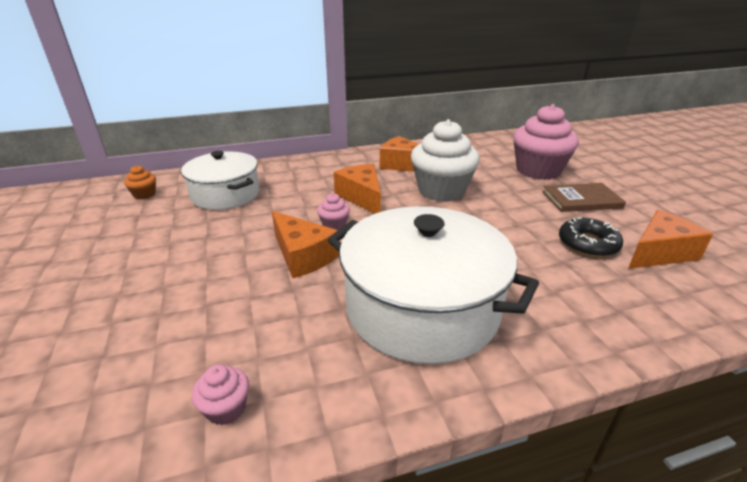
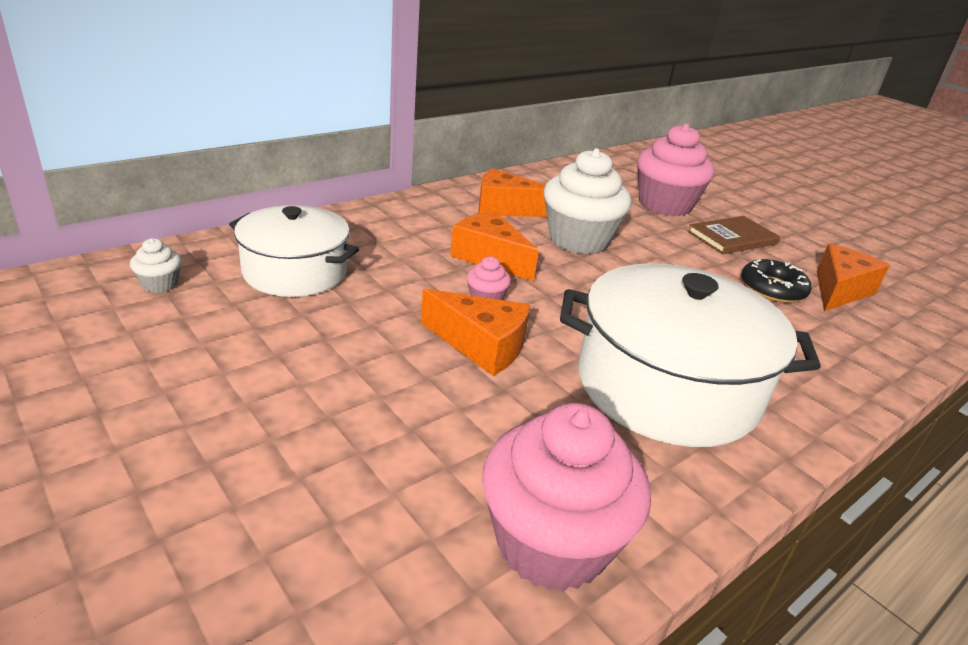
camera: 25 degrees left, 0 degrees up
(144, 194) = (160, 284): orange cupcake -> white cupcake
(226, 408) = (551, 543): pink cupcake -> pink cupcake, size x2.33

